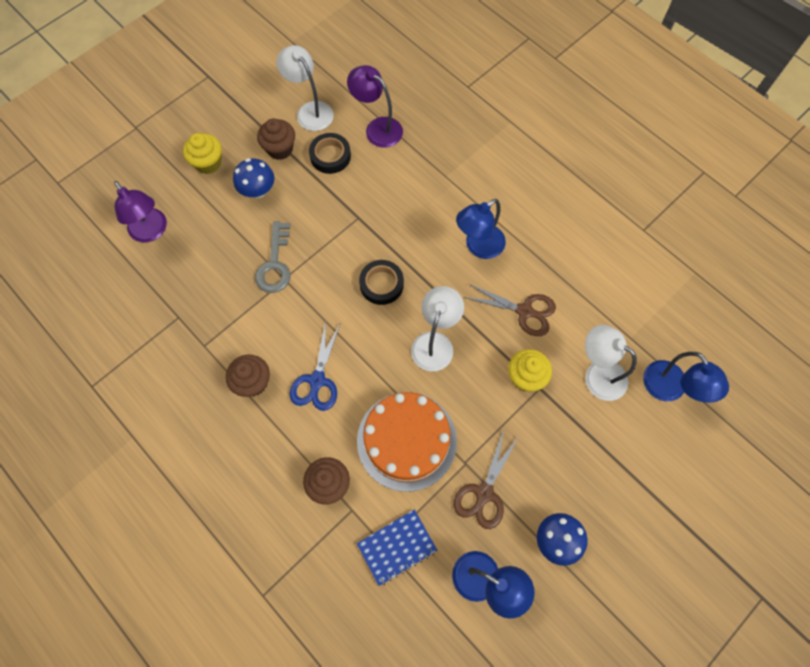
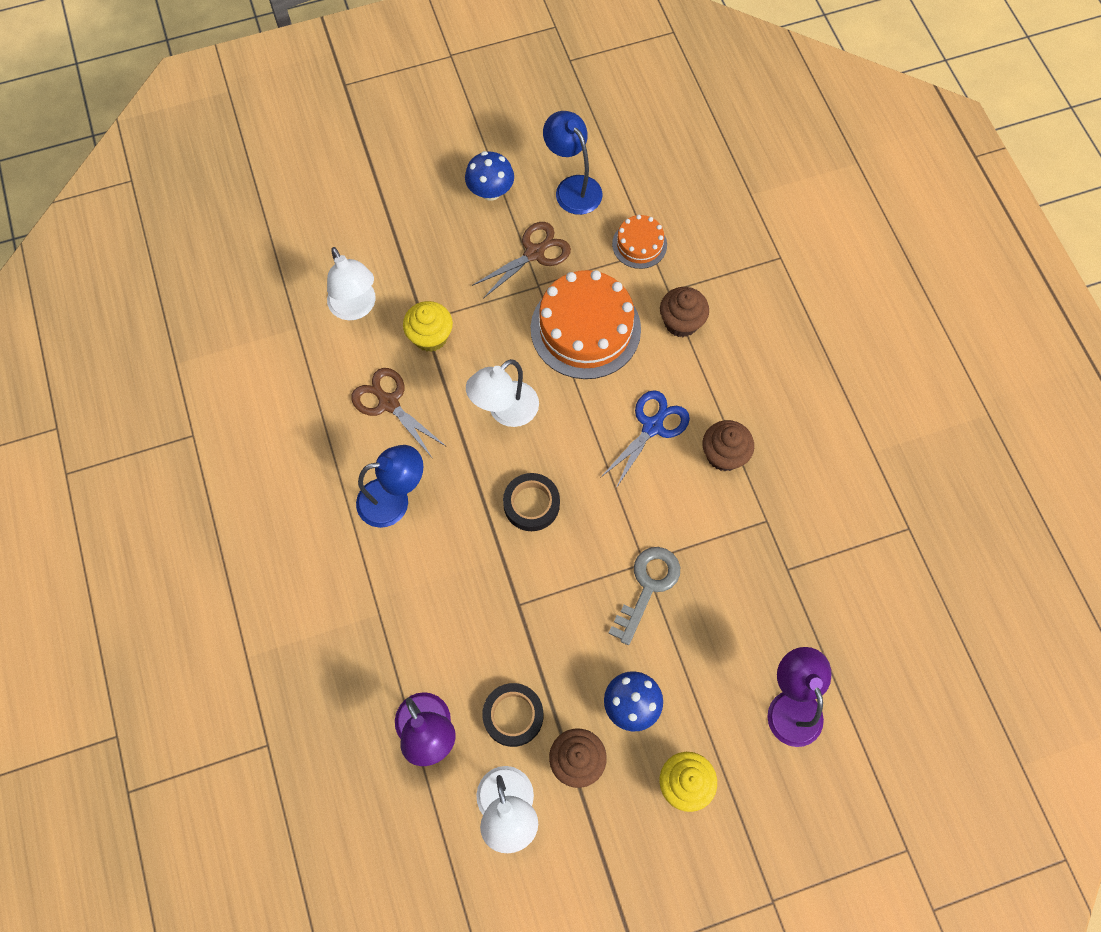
camera: 155 degrees left, 0 degrees up
(397, 547) = (639, 244): blue notebook -> orange cake
(669, 389) = (295, 264): blue lamp -> none

